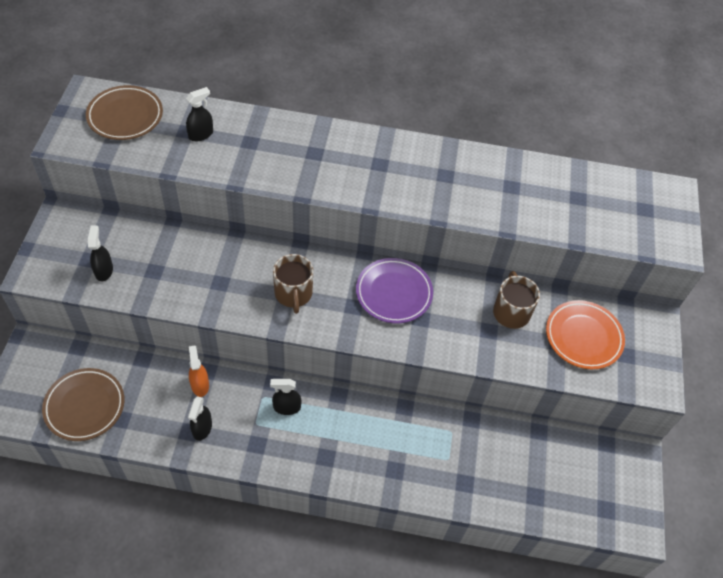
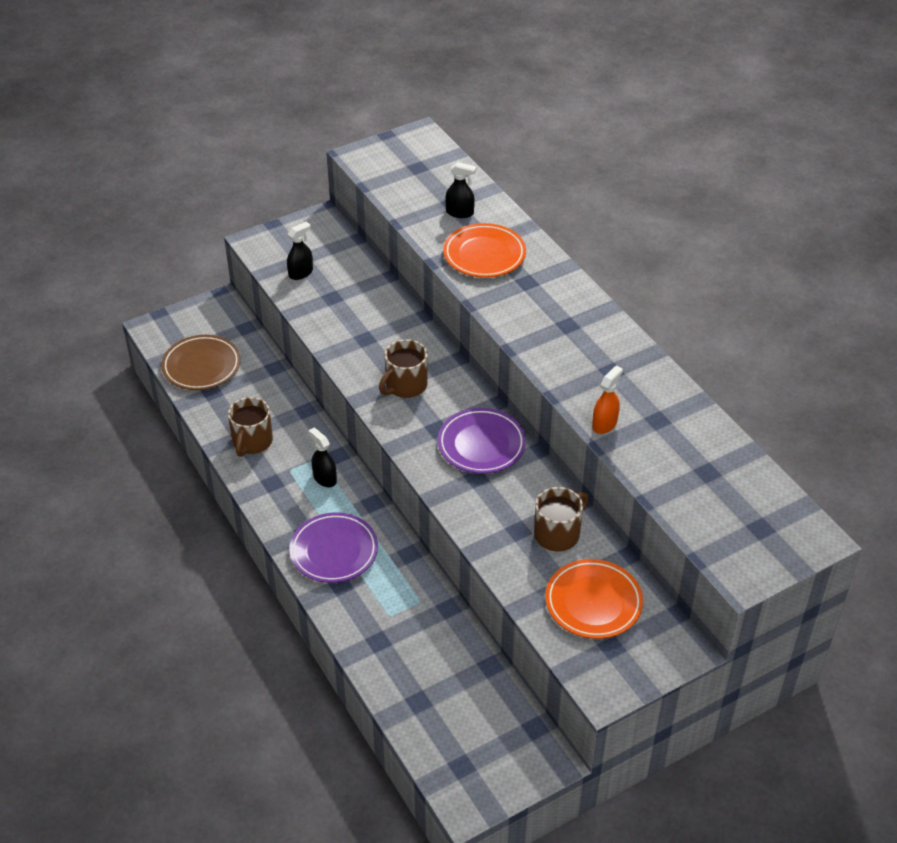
camera: 55 degrees right, 10 degrees down
(125, 116) = (424, 166): brown plate -> none
(200, 385) = (288, 414): orange spray bottle -> orange spray bottle (604, 424)
(202, 428) = (252, 442): black spray bottle -> brown mug
(261, 154) = (484, 255): none -> orange plate
(360, 451) = (334, 551): none -> purple plate

